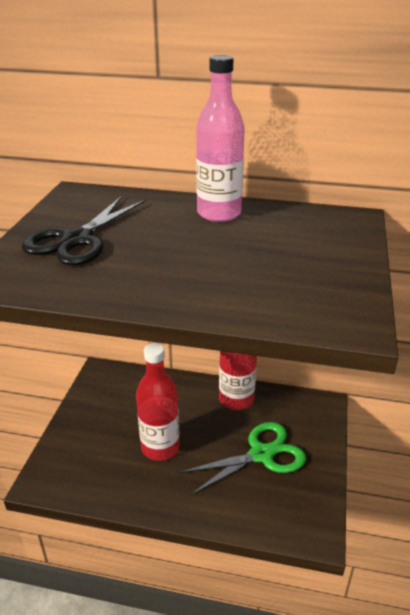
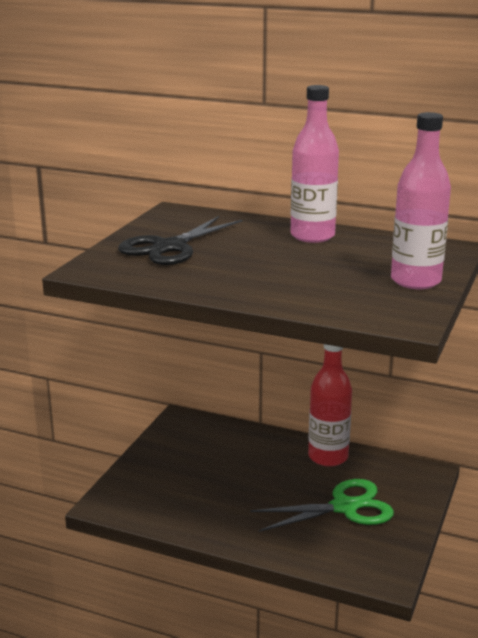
camera: 10 degrees right, 10 degrees down
(160, 447) = (234, 490): red bottle -> none
(339, 264) = (415, 281): none -> pink bottle

